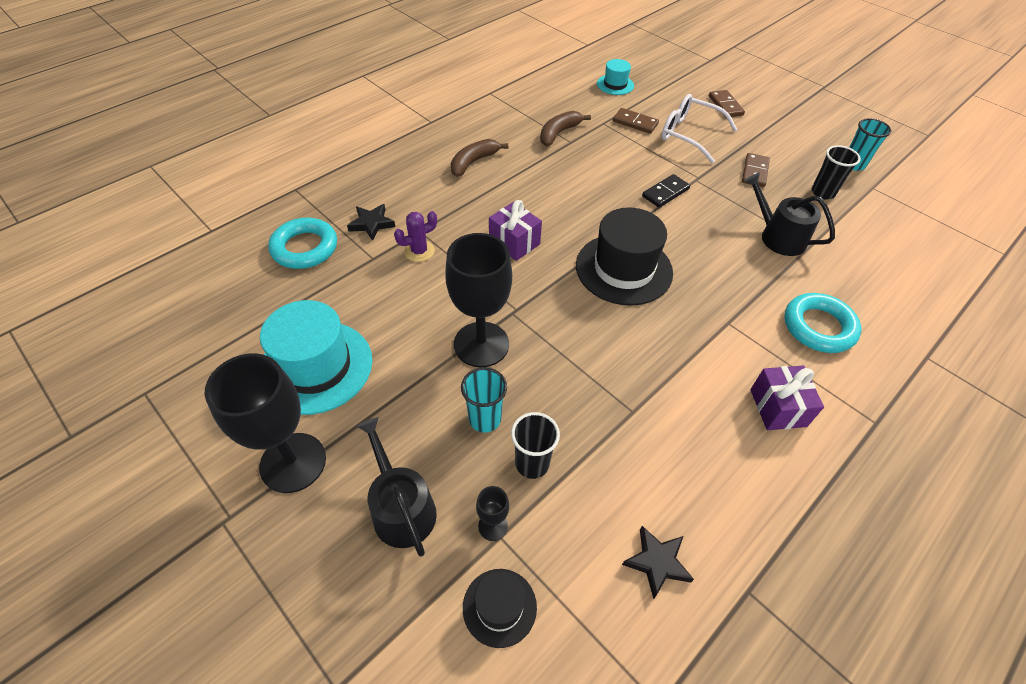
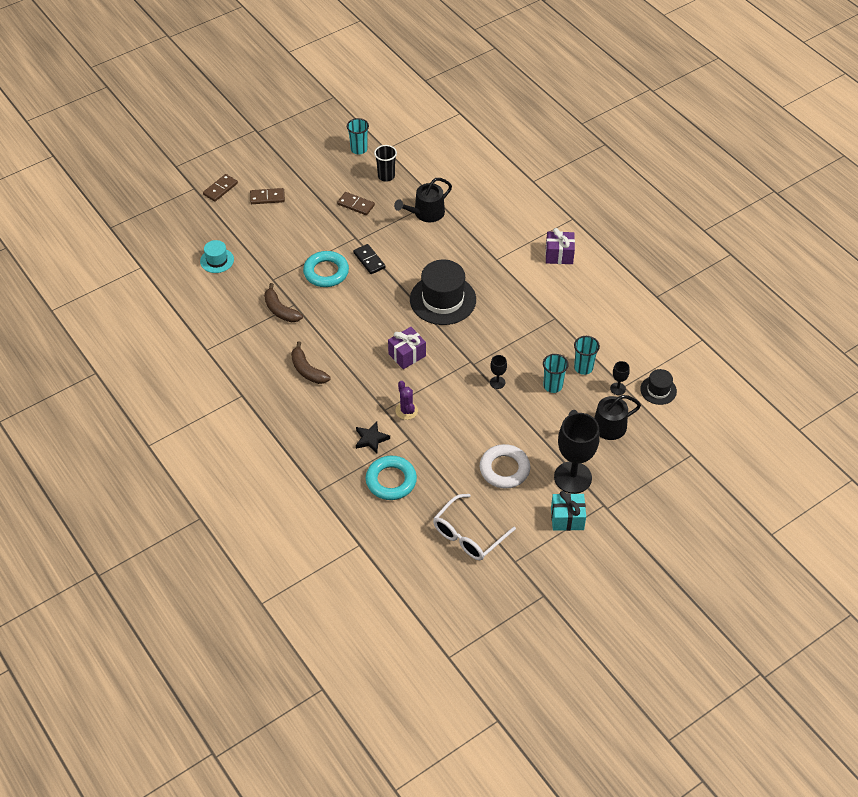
camera: 80 degrees left, 0 degrees up
(210, 460) = (567, 518): none -> turquoise gift
(316, 366) = (504, 469): turquoise hat -> white ring
(481, 344) = (497, 382): black goblet -> black goblet, size x0.43
(532, 463) = (583, 368): black cup -> turquoise cup
(635, 123) = (277, 259): brown domino -> brown domino (220, 189)
(657, 562) = (641, 326): black star -> none
(689, 134) = (301, 230): white glasses -> white glasses (468, 535)
(818, 327) = (505, 219): turquoise ring -> turquoise ring (326, 272)

